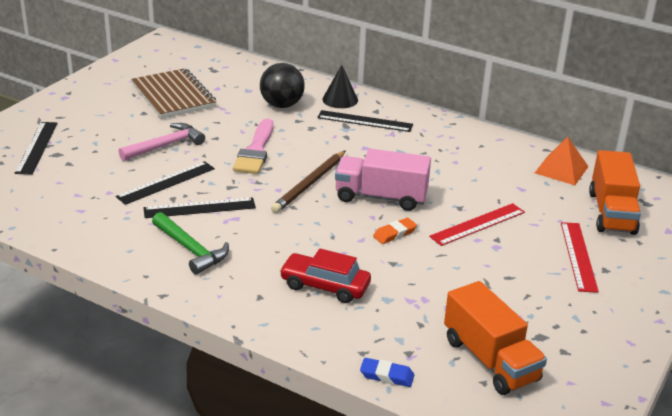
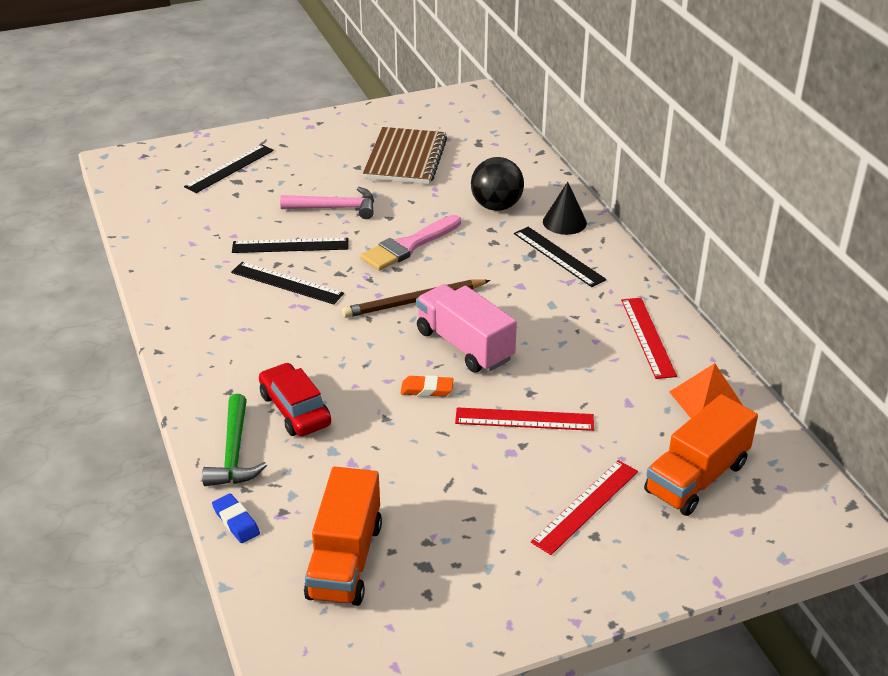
camera: 40 degrees right, 5 degrees up
(190, 249) = (230, 320): green hammer -> green hammer (234, 452)
(481, 147) = (648, 337): none -> red ruler

